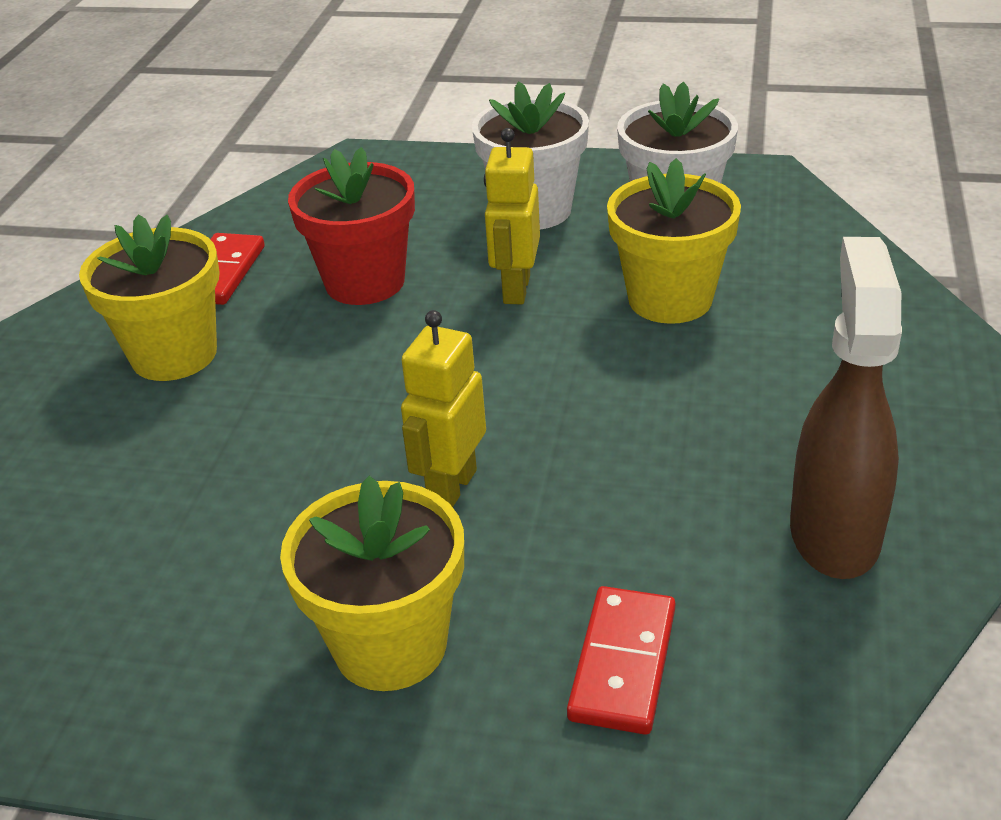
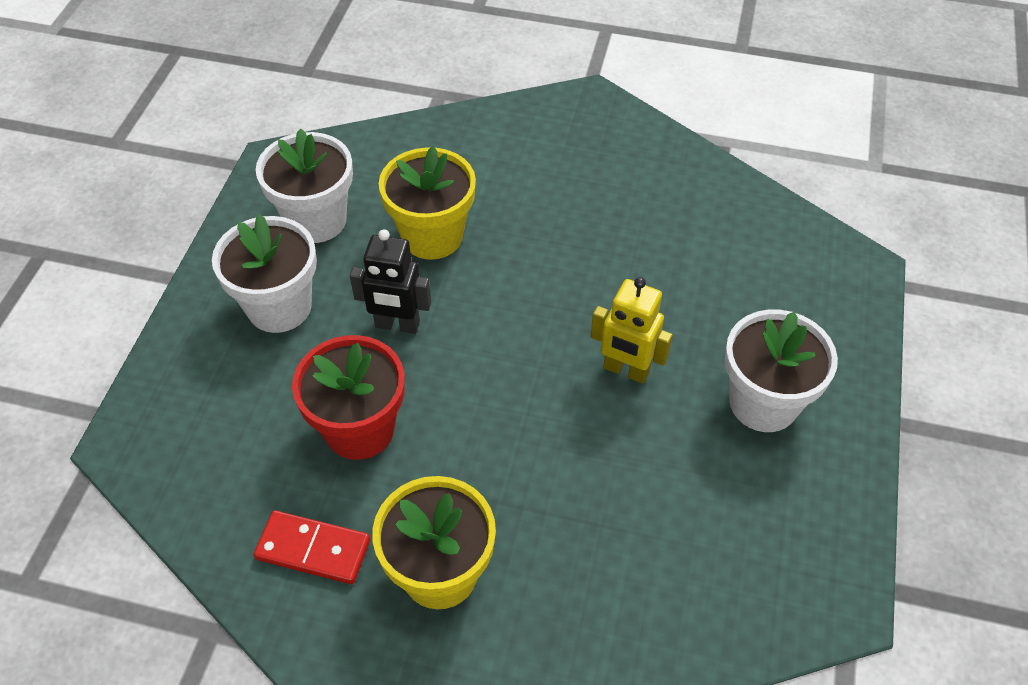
camera: 90 degrees left, 15 degrees up
(390, 645) = (763, 403): yellow flower pot -> white flower pot
(515, 289) = (397, 325): yellow robot -> black robot
(623, 663) = (770, 295): red domino -> none
(834, 533) = (673, 195): brown spray bottle -> none

